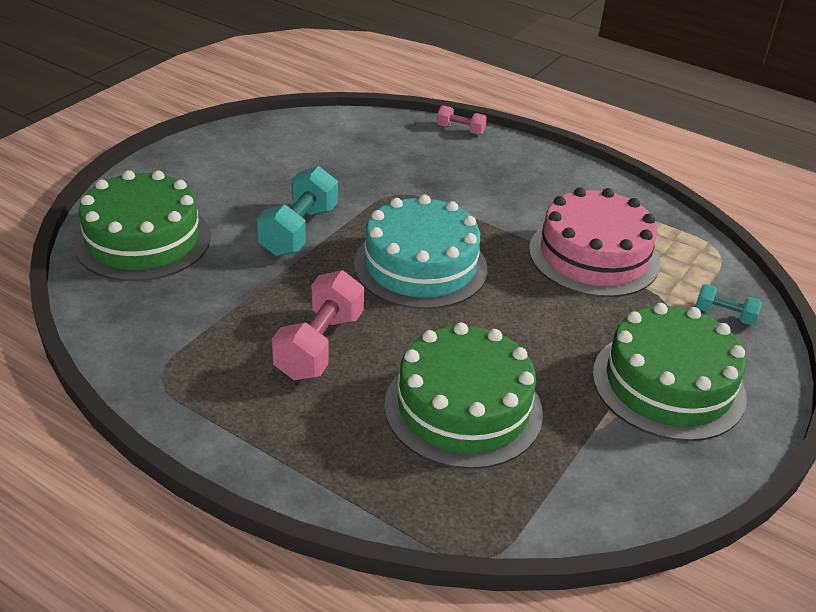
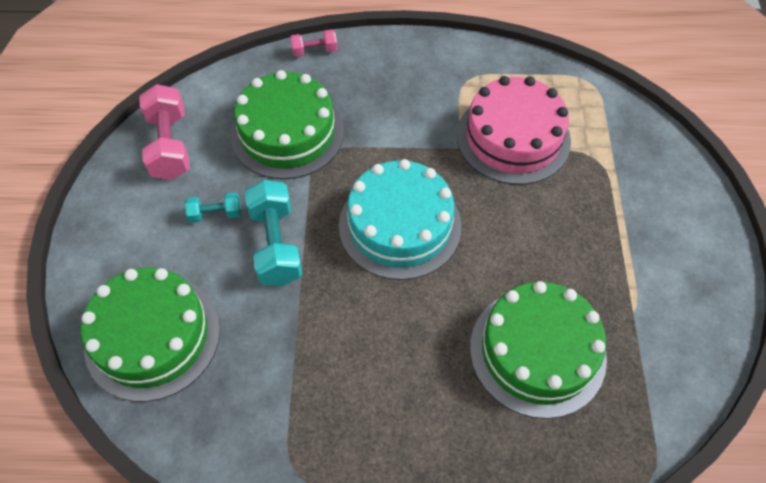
camera: 30 degrees left, 20 degrees up
(319, 345) = (390, 359): pink dumbbell -> pink dumbbell (169, 145)
(668, 384) = (648, 237): green cake -> green cake (287, 133)
(724, 315) = (636, 146): turquoise dumbbell -> turquoise dumbbell (215, 214)

